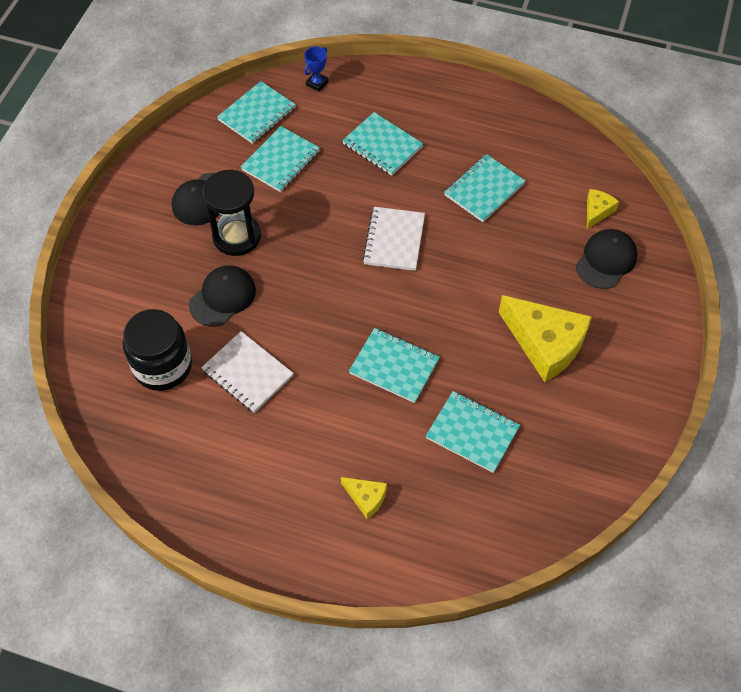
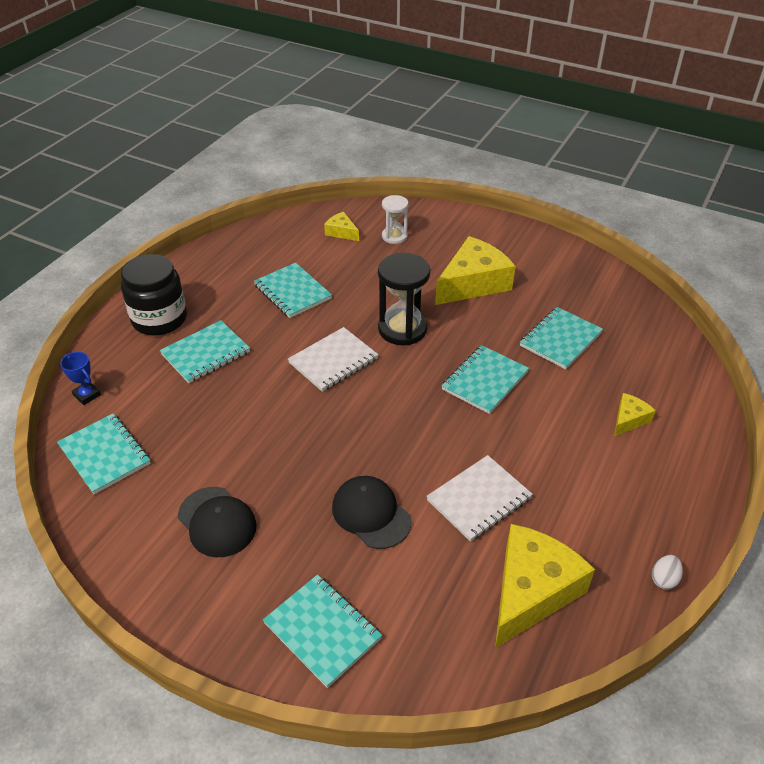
camera: 80 degrees left, 15 degrees down
(160, 418) = (531, 591): none -> yellow cheese
(163, 366) = (459, 583): black jar -> black jar (159, 319)
(180, 520) = (664, 579): none -> white egg
(237, 236) = (286, 492): black hourglass -> black hourglass (402, 329)
(281, 161) = (188, 440): turquoise notebook -> turquoise notebook (322, 631)
(394, 240) = (333, 361): white notebook -> white notebook turned 60 degrees counterclockwise
(606, 260) = (394, 236): black cap -> white hourglass

